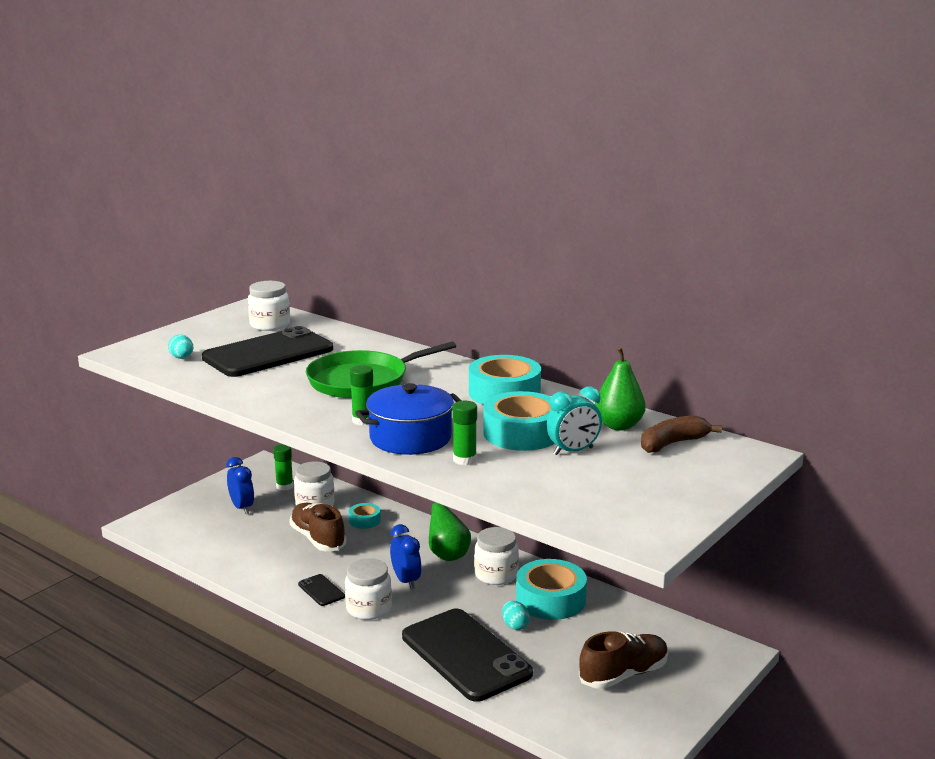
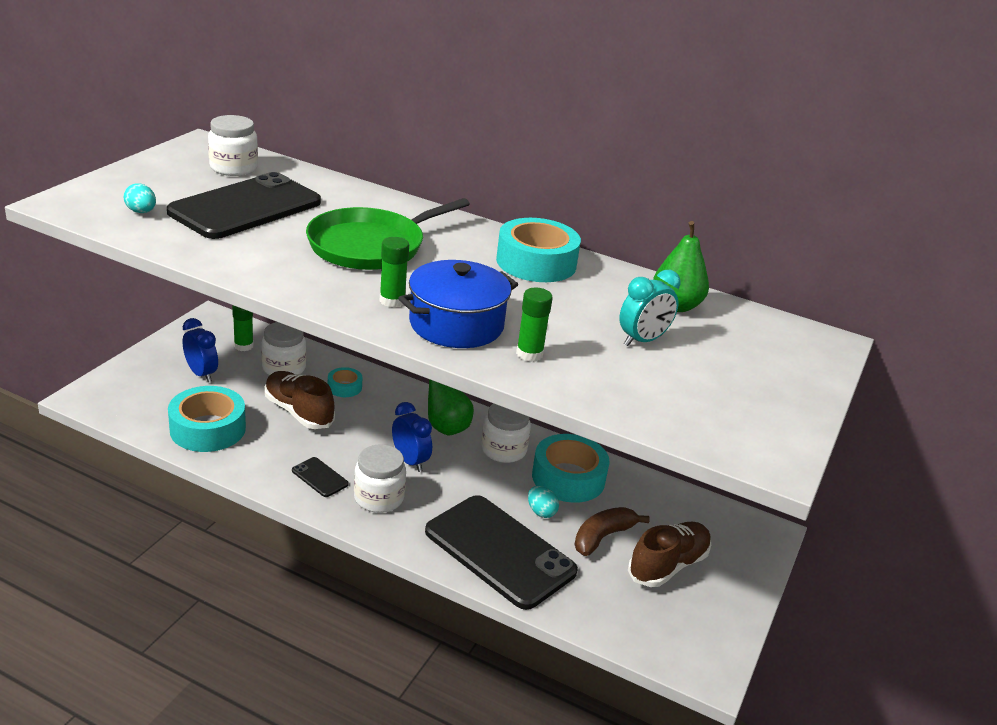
camera: 15 degrees left, 10 degrees up
(522, 433) = (577, 317): turquoise tape -> turquoise tape (208, 429)
(673, 443) = (741, 329): brown banana -> brown banana (602, 537)

